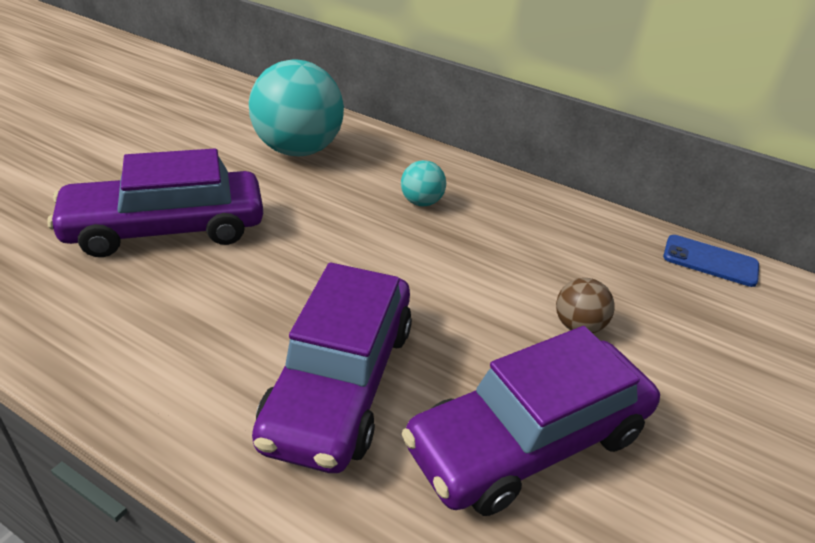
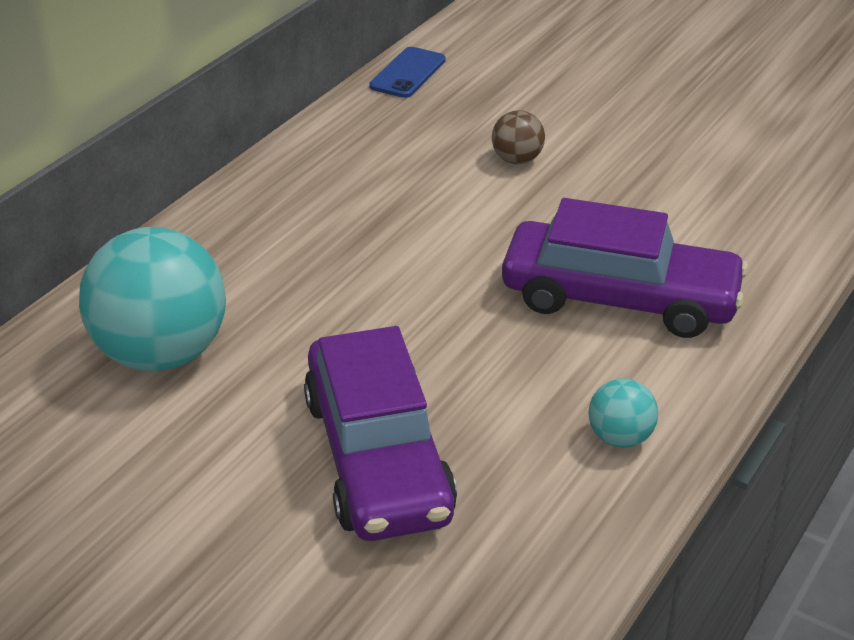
camera: 85 degrees left, 0 degrees up
(421, 202) = (305, 243): turquoise ball -> turquoise ball (620, 438)
(528, 440) = (660, 200): purple car -> none

